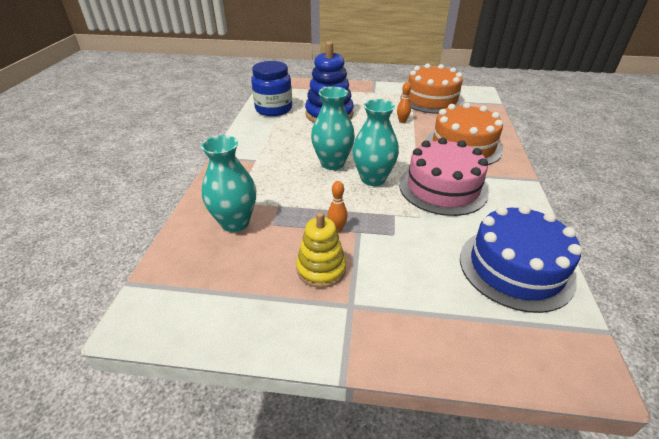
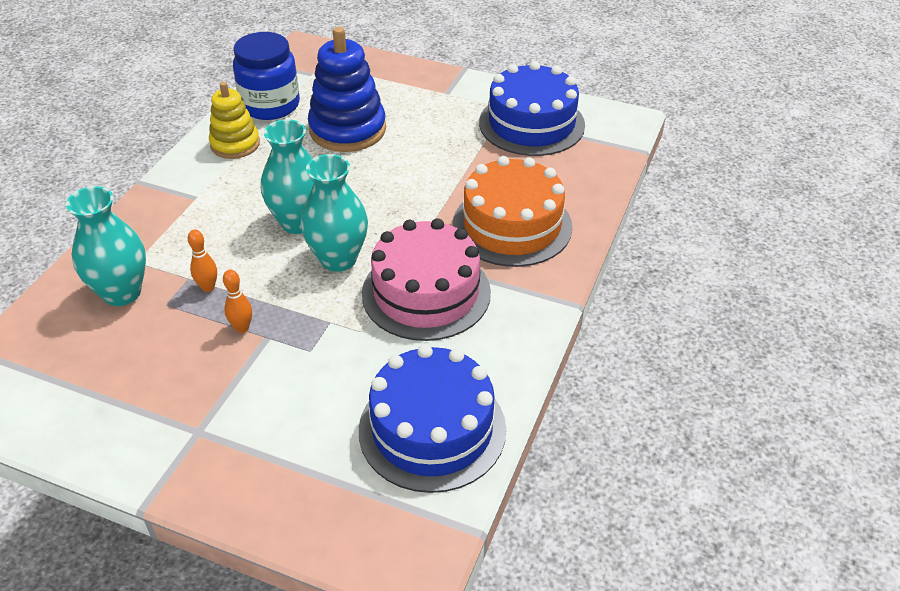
camera: 15 degrees right, 5 degrees up
(321, 269) = (190, 378): yellow stacking toy -> yellow stacking toy (235, 144)
(402, 121) = (452, 161): orange bowling pin -> orange bowling pin (208, 287)
(431, 99) = (531, 124): orange cake -> blue cake

